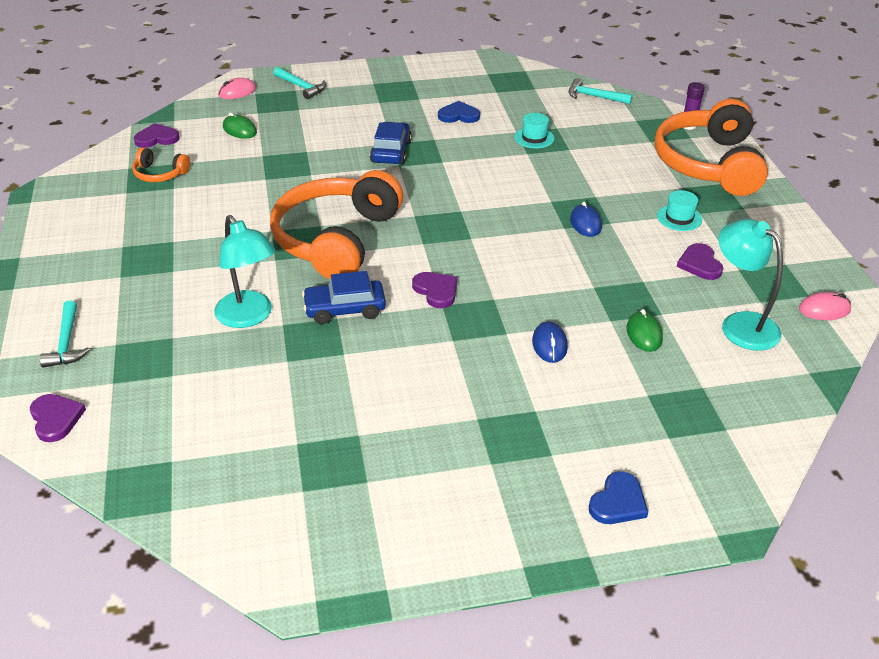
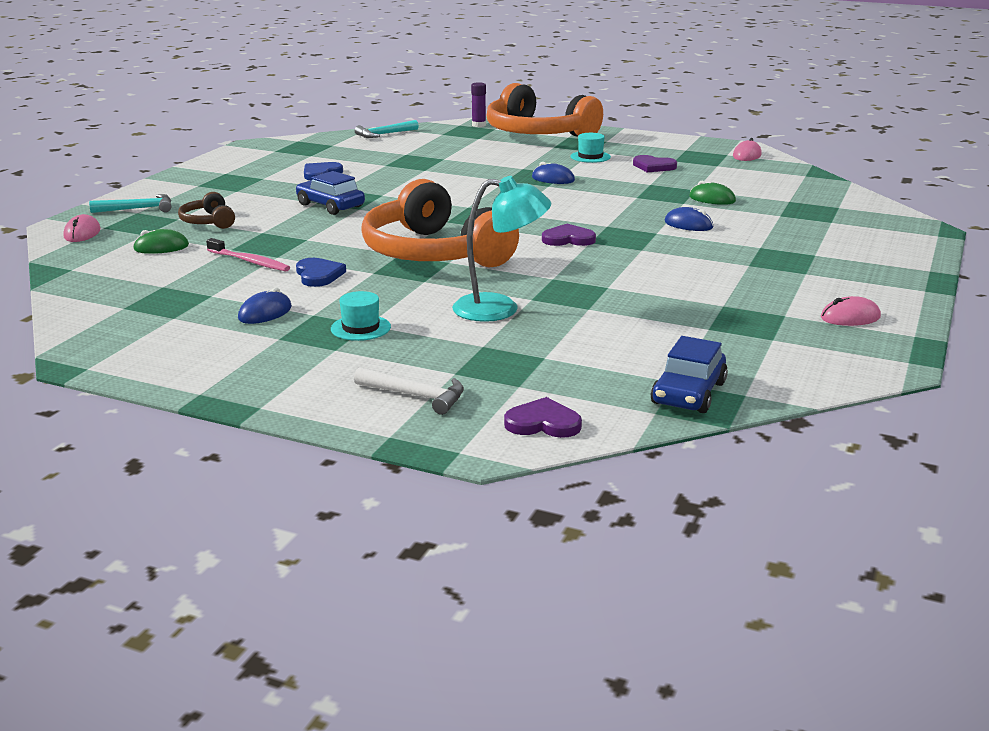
camera: 55 degrees left, 15 degrees down
(66, 343) = (415, 396): turquoise hammer -> white hammer
(157, 138) = (92, 283): purple heart -> none
(160, 174) = (170, 296): orange headphones -> none
(160, 221) = (265, 313): none -> blue mouse
(245, 173) = (250, 261): none -> pink toothbrush
(305, 122) = (208, 221): none -> brown headphones
(345, 309) = (545, 273): blue car -> blue car (688, 393)
(396, 528) = (850, 317): none -> pink mouse
(534, 138) = (406, 163): turquoise hat -> turquoise hat (360, 328)
(618, 502) = (883, 250): blue heart -> blue heart (318, 275)
(740, 324) = (735, 176): turquoise lamp -> none

